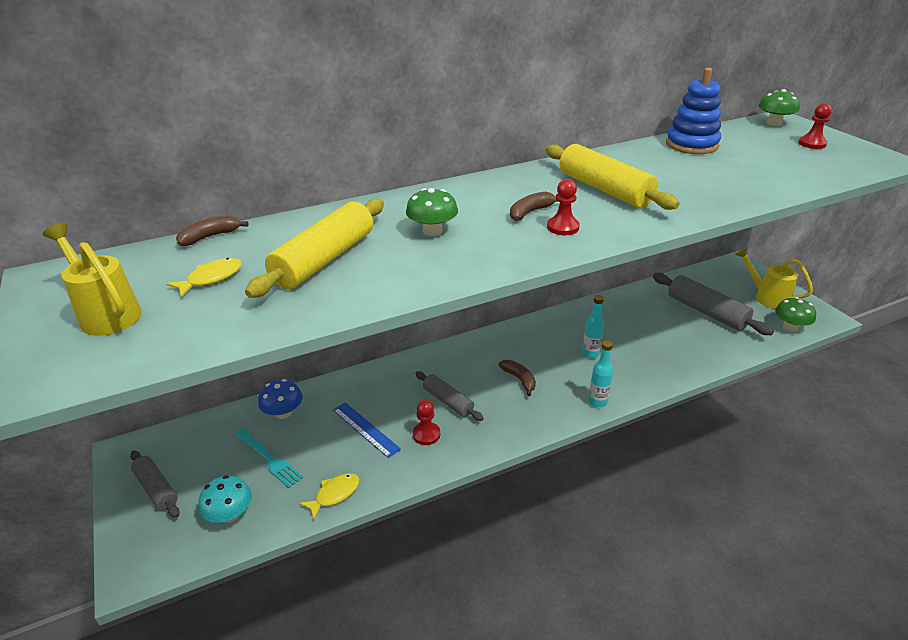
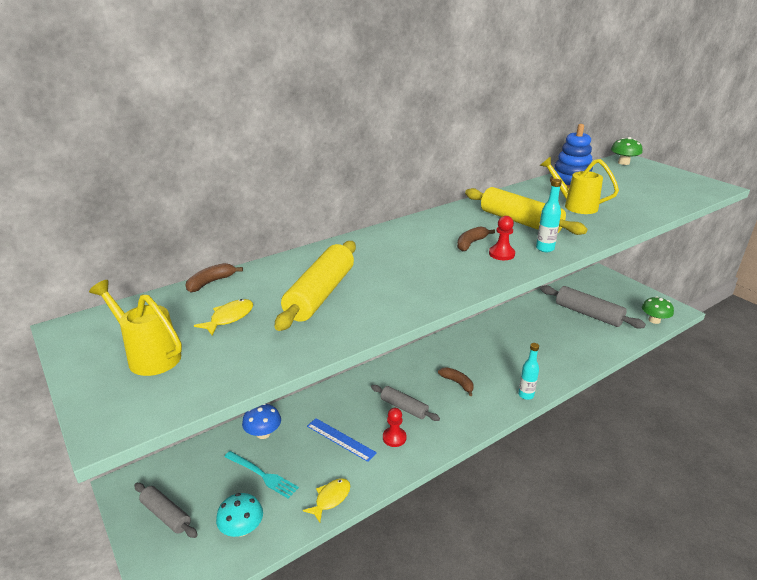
camera: 10 degrees left, 5 degrees down
(432, 231) = (399, 264): green mushroom -> none
(590, 354) = (508, 356): turquoise bottle -> turquoise bottle (545, 249)
(766, 297) = (629, 298): yellow watering can -> yellow watering can (574, 206)
(812, 144) = (657, 177): red pawn -> none

